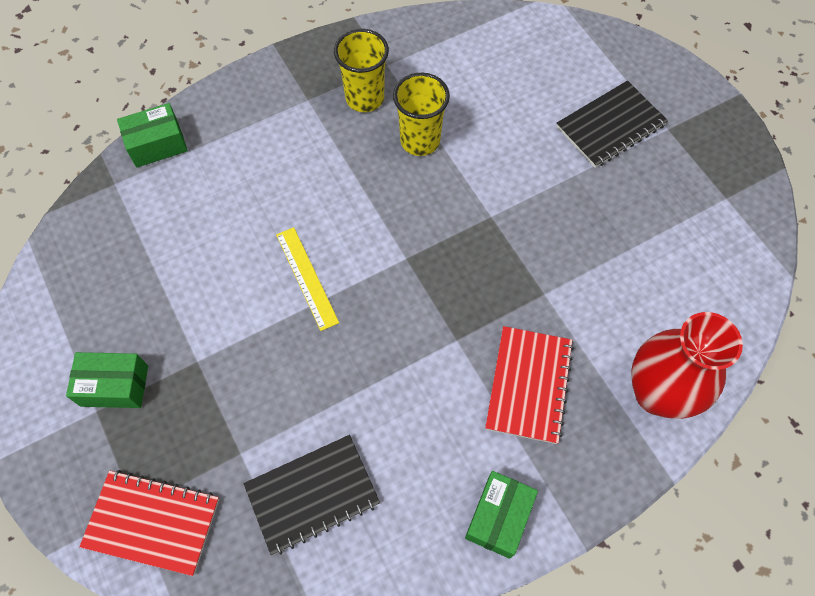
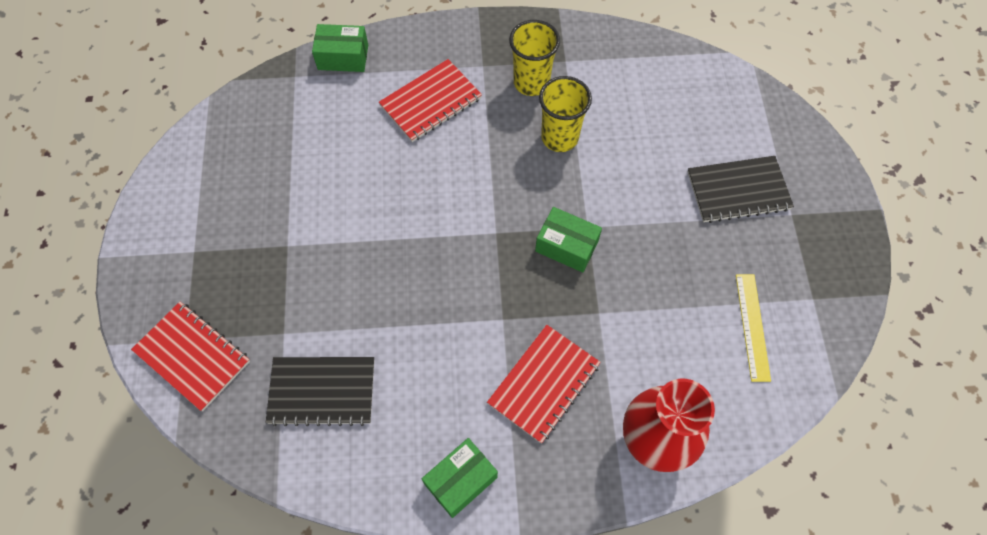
camera: 25 degrees right, 0 degrees up
(114, 385) = (217, 238): green box -> green box (566, 246)
(273, 155) = (430, 102): none -> red notebook
(307, 277) = (406, 215): yellow ruler -> yellow ruler (752, 326)

